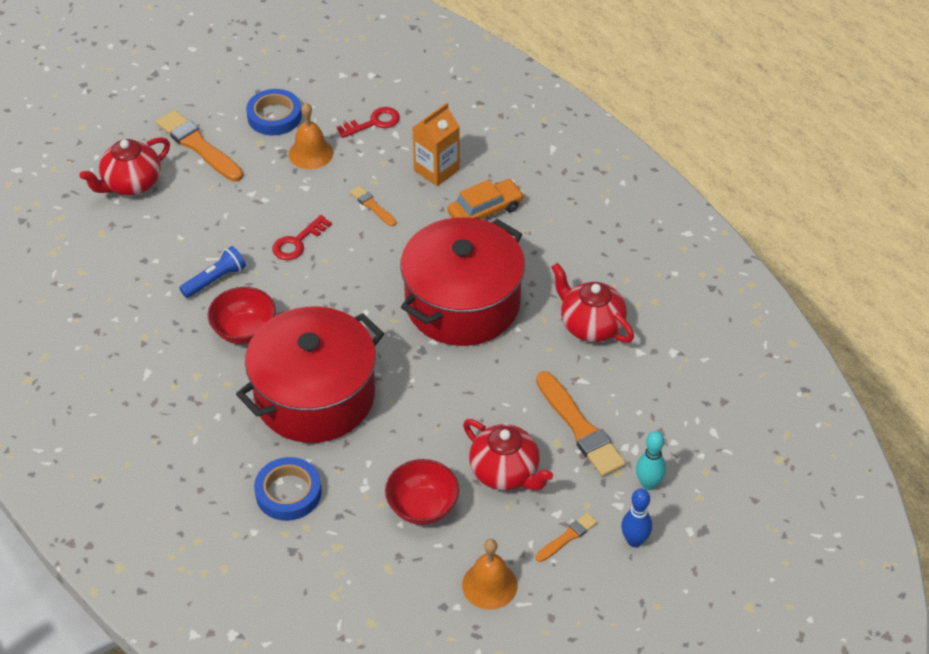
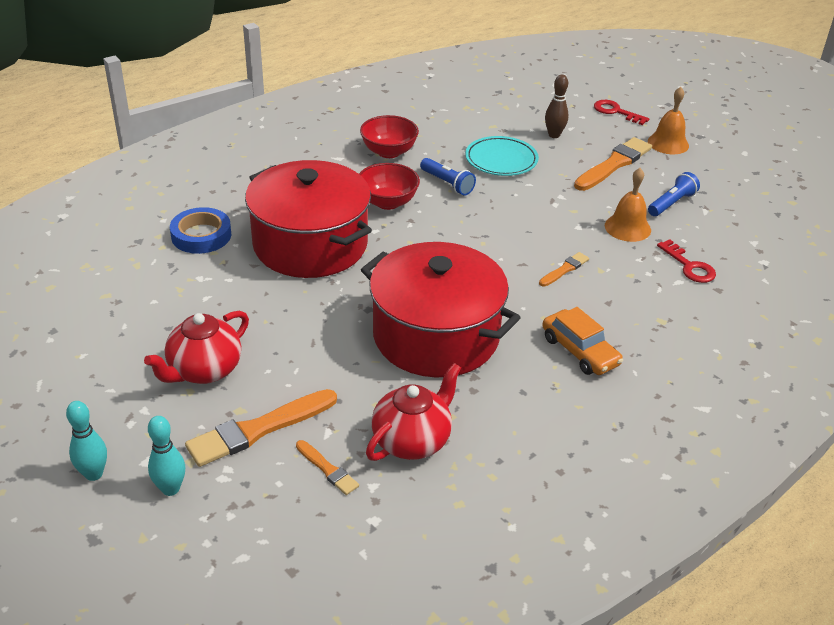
camera: 85 degrees right, 10 degrees down
(131, 184) = (554, 135): red teapot -> brown bowling pin
(175, 232) = (501, 160): none -> turquoise plate
(274, 116) = (671, 203): blue tape -> blue flashlight
(297, 242) = (503, 225): red key -> red key (616, 112)
(422, 507) = (171, 314): red bowl -> red bowl (389, 152)
(436, 170) = (632, 312): orange carton -> none
(489, 585) = (67, 360): orange bell -> orange bell (668, 143)
(567, 537) = (111, 418): orange brush -> orange brush (327, 469)
(634, 541) = (93, 474): blue bowling pin -> turquoise bowling pin

